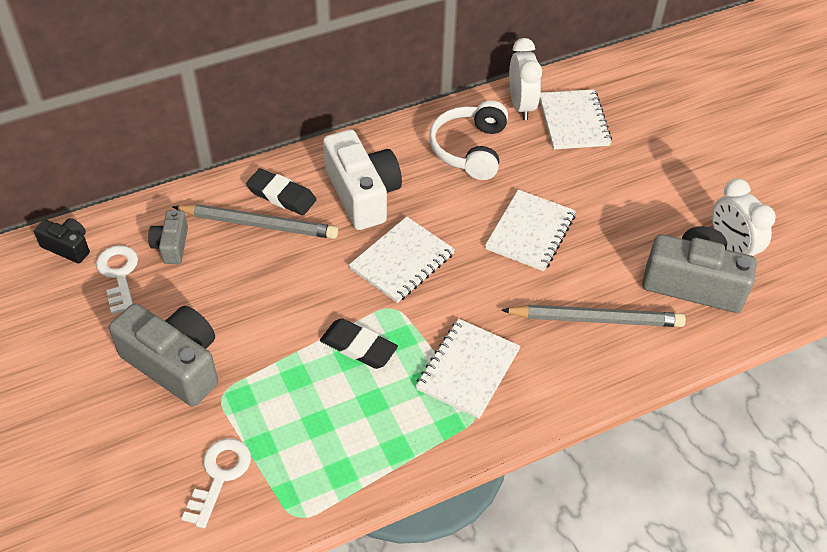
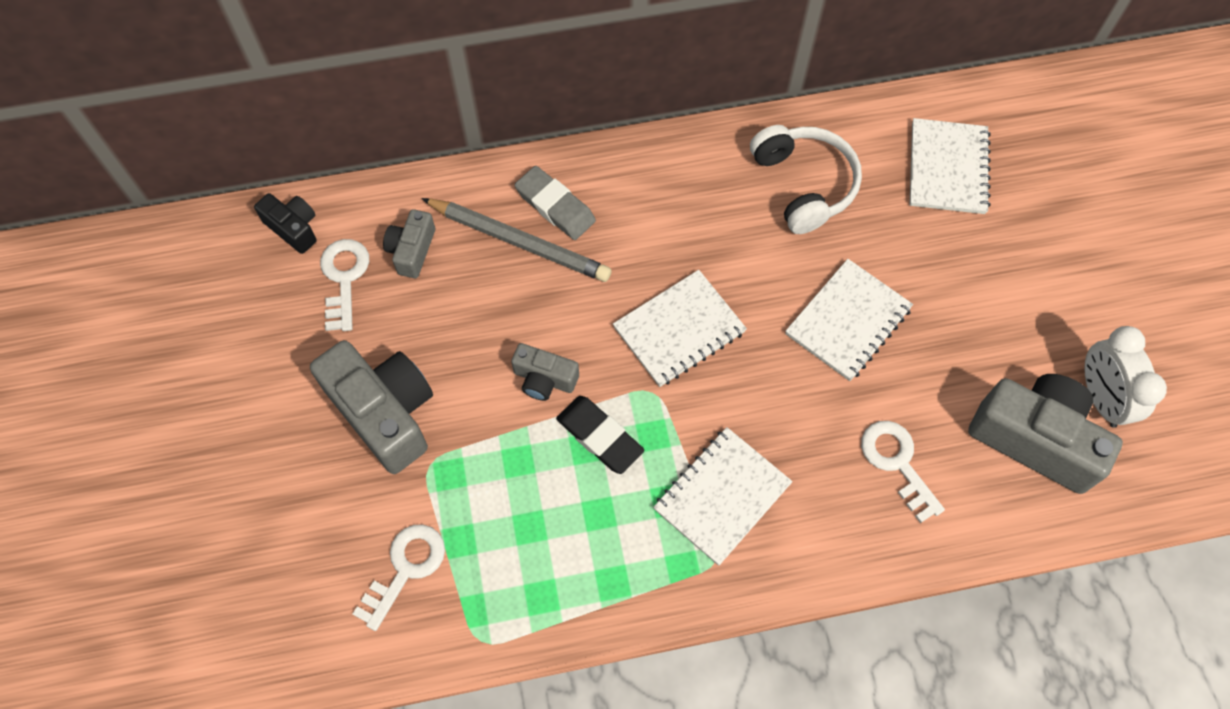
camera: 15 degrees right, 15 degrees up
(281, 195) = (555, 206): black eraser -> grey eraser
(303, 315) = (544, 379): none -> grey camera
(362, 194) = (653, 224): white camera -> none
(470, 149) = (803, 185): white headphones -> white headphones turned 135 degrees clockwise
(521, 106) = (885, 131): white clock -> none
(596, 319) = (897, 463): grey pencil -> white key

